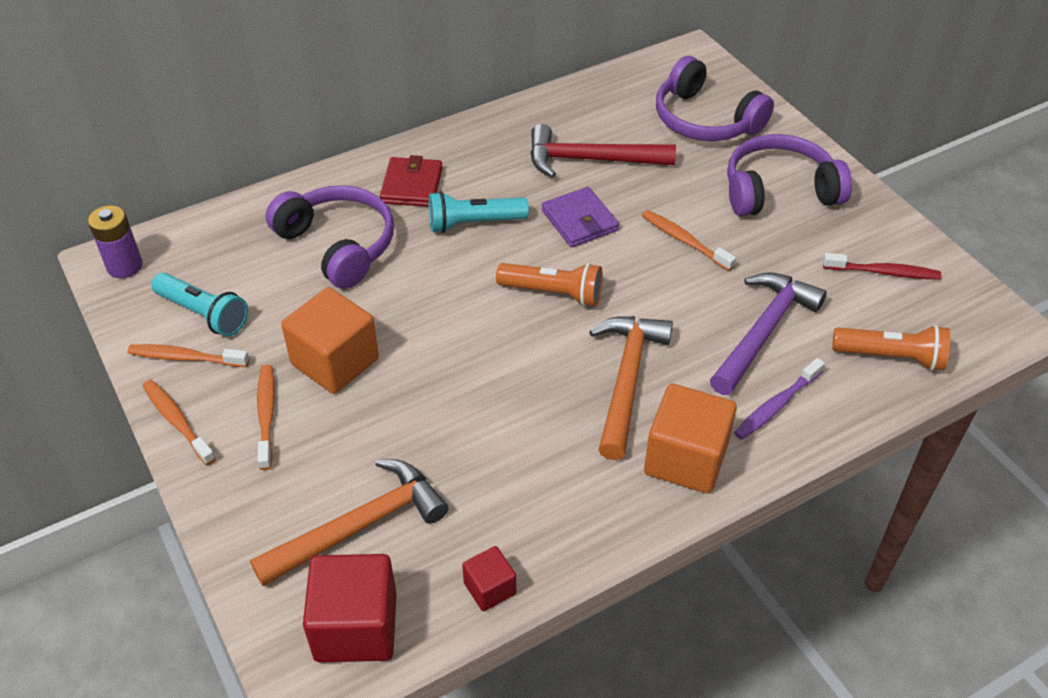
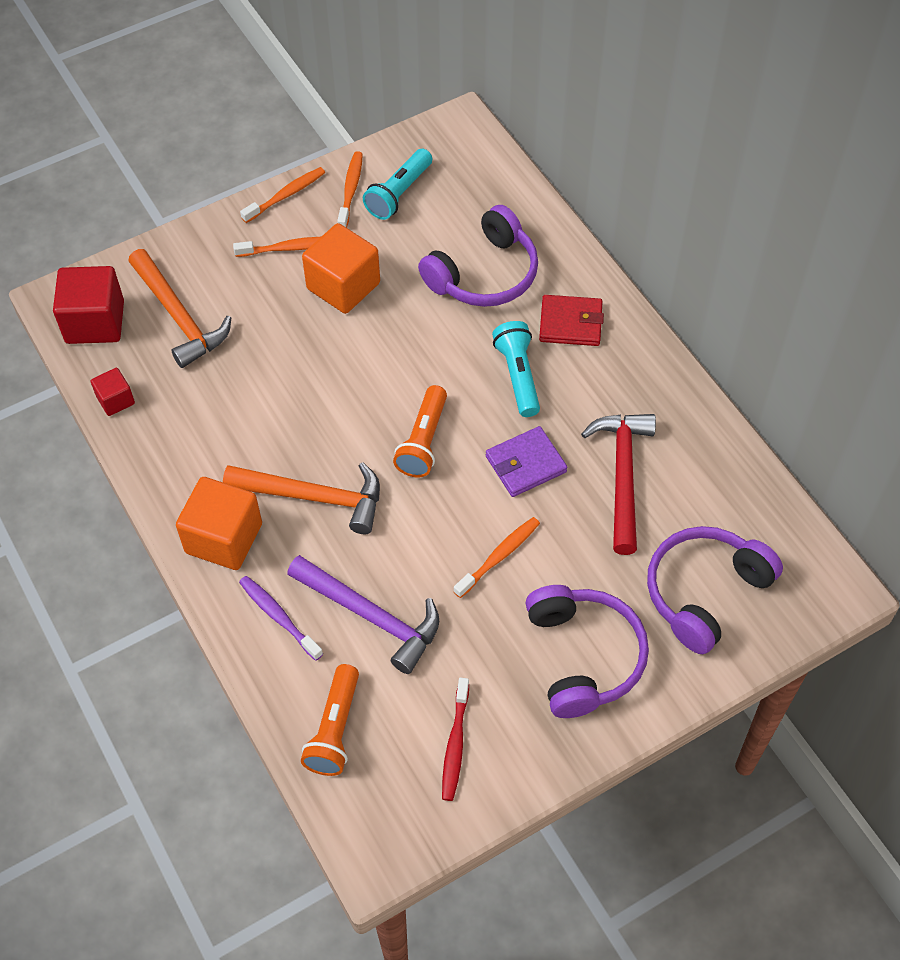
camera: 90 degrees right, 10 degrees up
(125, 266) = (454, 134): purple battery -> none

